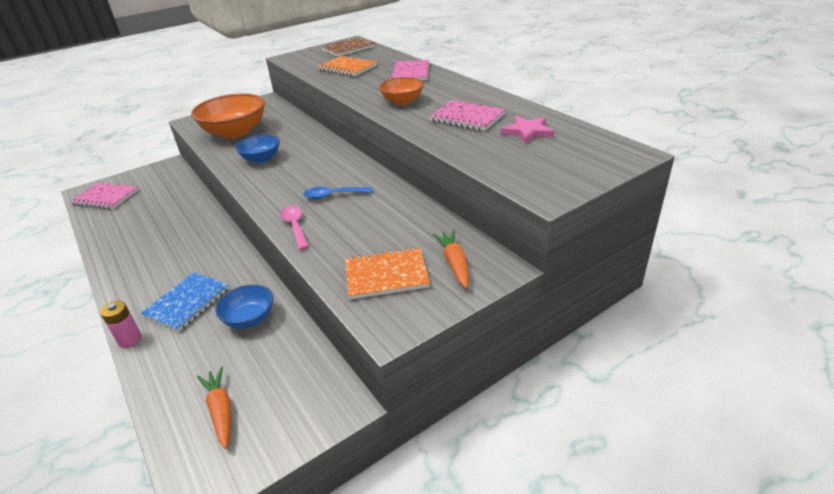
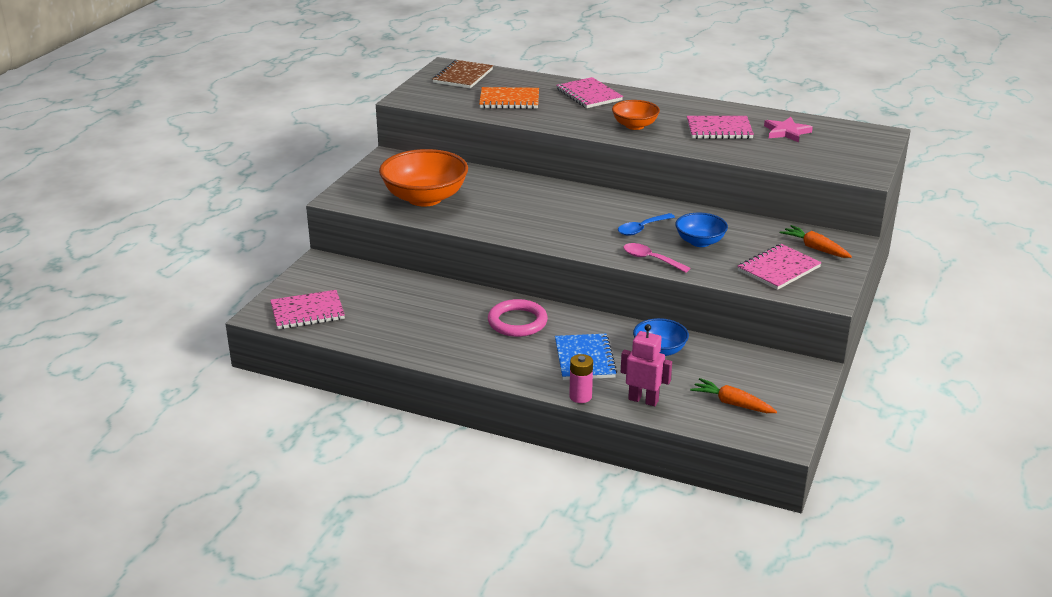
camera: 35 degrees left, 5 degrees down
(163, 367) = (643, 400): none -> pink robot
(198, 249) = (517, 322): none -> pink ring
(261, 158) = (509, 216): blue bowl -> blue bowl (700, 242)
(386, 275) = (778, 269): orange notebook -> pink notebook

